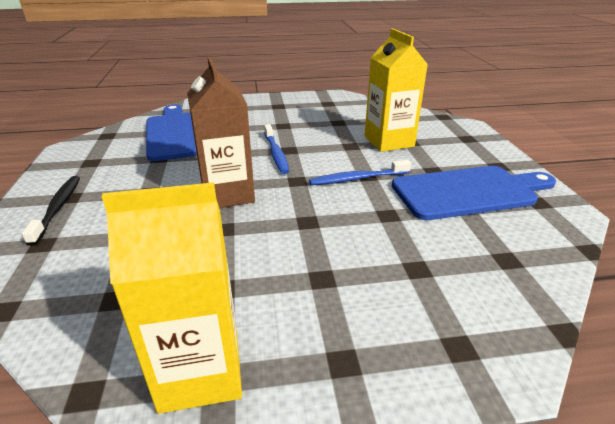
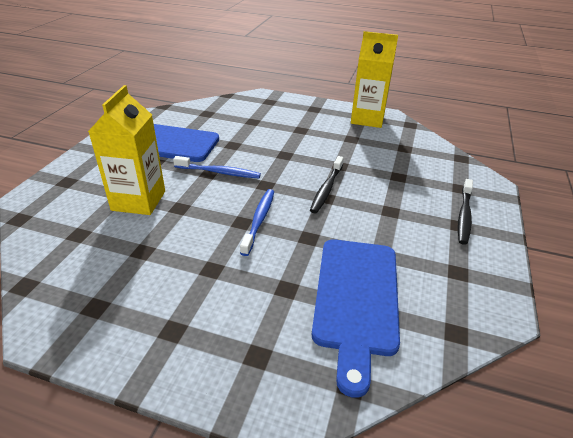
camera: 155 degrees left, 5 degrees up
(227, 194) = (326, 189): brown carton -> black toothbrush

